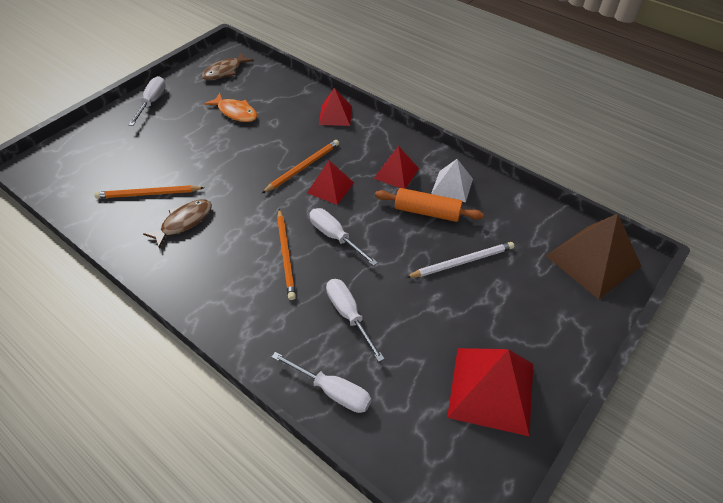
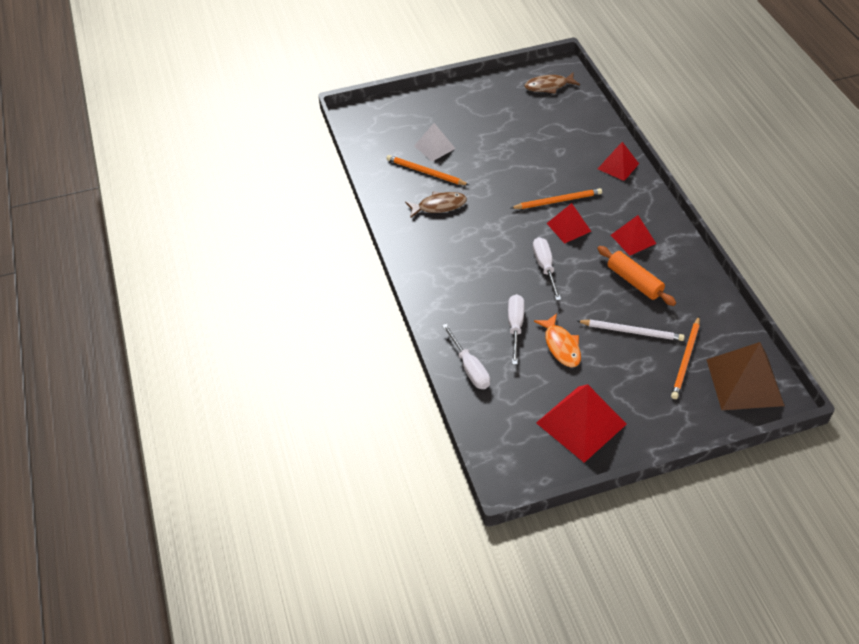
camera: 35 degrees right, 0 degrees up
(152, 102) = (471, 93): white screwdriver -> none
(235, 112) = (533, 129): orange fish -> orange fish (561, 346)
(286, 255) = (498, 264): orange pencil -> orange pencil (685, 359)
(452, 186) = (673, 270): white pyramid -> white pyramid (434, 147)

